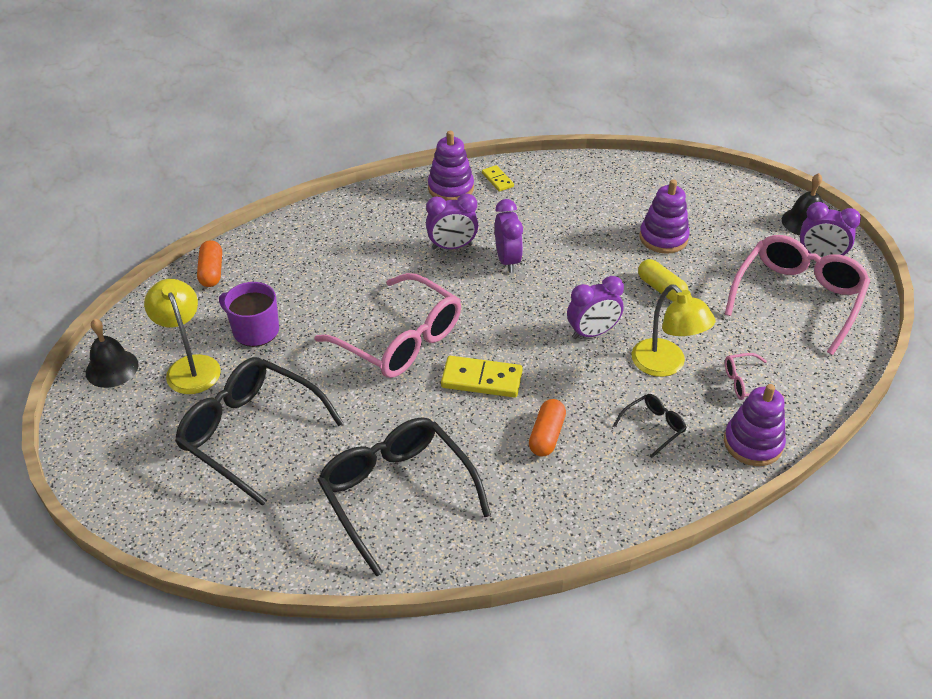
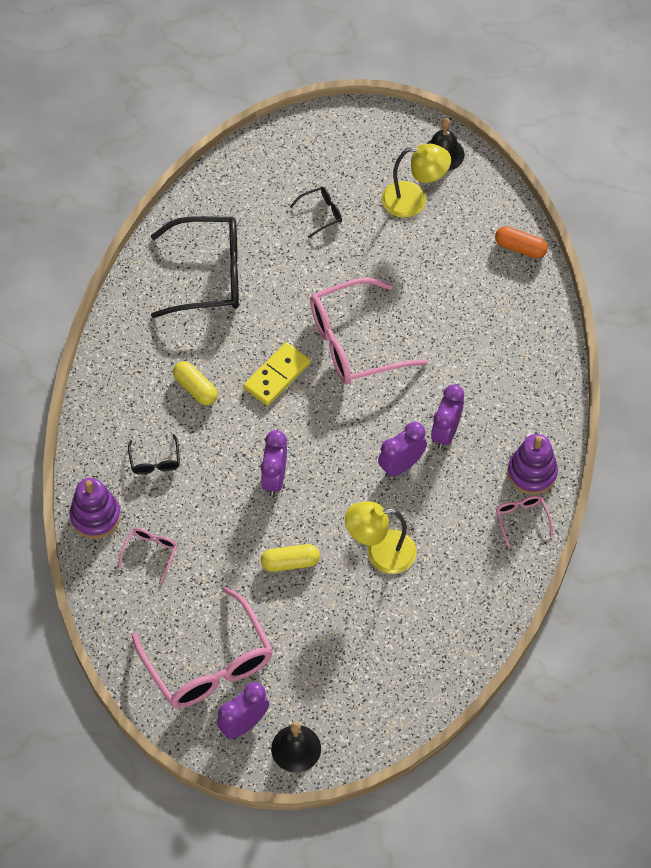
camera: 120 degrees right, 15 degrees up
(250, 433) = (321, 213): black glasses -> black glasses, size x0.44
(254, 330) = (428, 252): purple mug -> none
(497, 180) = (521, 519): yellow domino -> pink glasses
(507, 260) = (401, 465): purple clock -> purple clock turned 120 degrees clockwise
(546, 435) = (195, 388): orange capsule -> yellow capsule
(663, 238) = (352, 608): purple stacking toy -> none
(665, 365) = (206, 509): yellow lamp -> yellow lamp (380, 552)

